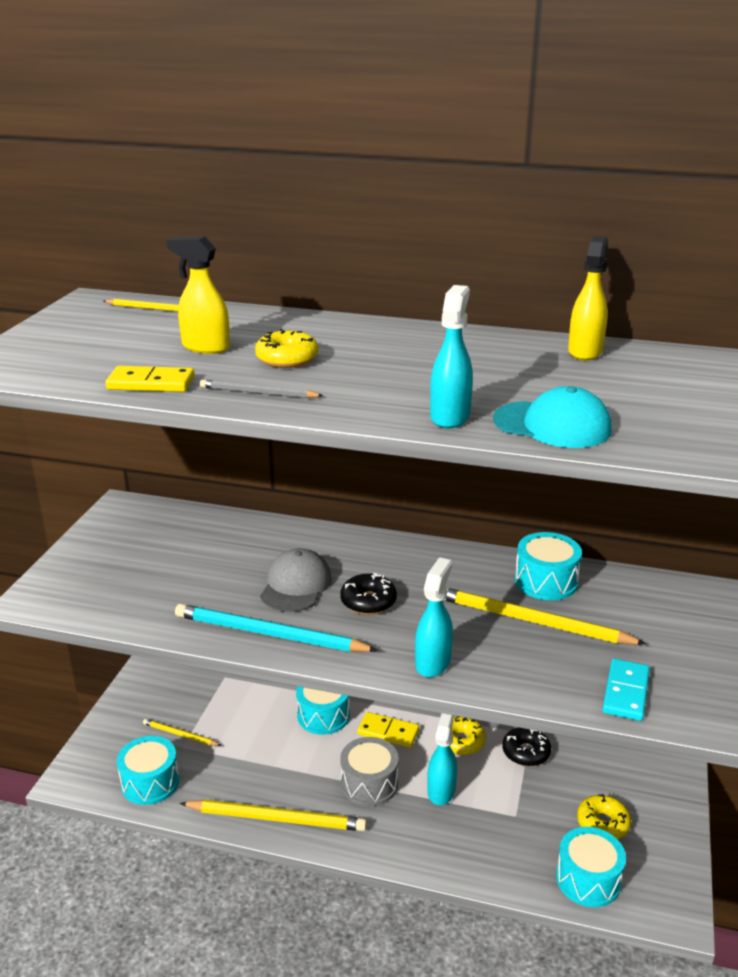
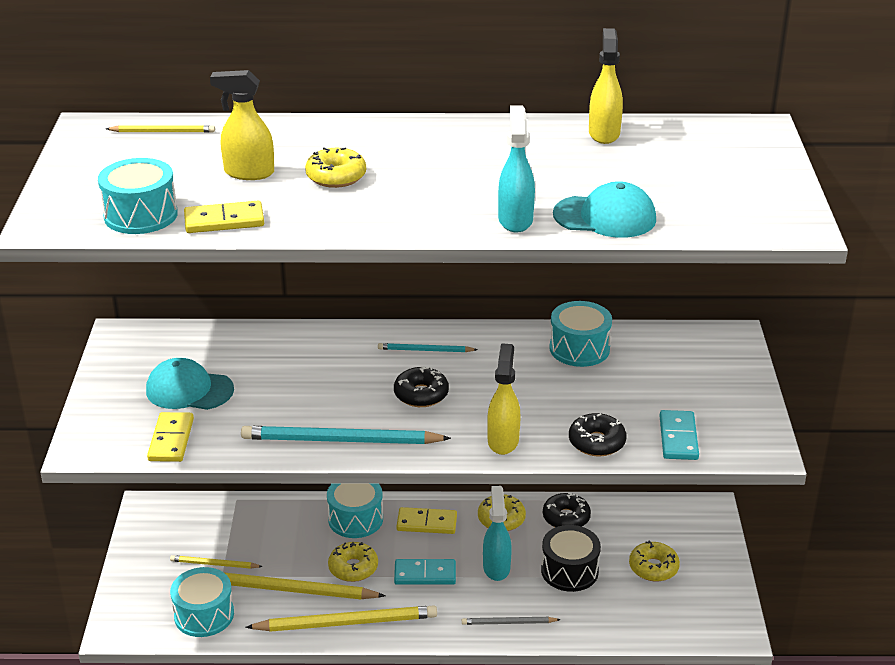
camera: 15 degrees left, 5 degrees up
(111, 606) = (171, 440): none -> yellow domino
(153, 563) = (189, 390): none -> turquoise cap
(258, 393) = (332, 218): grey pencil -> grey pencil (508, 623)
(296, 585) = (344, 390): grey cap -> none
(303, 763) = (353, 568): none -> yellow donut
(369, 783) = (425, 574): grey drum -> turquoise domino
(390, 560) = (425, 350): none -> turquoise pencil
(433, 662) = (503, 440): turquoise spray bottle -> yellow spray bottle
(514, 809) = (569, 571): none -> black drum
(532, 621) = (578, 388): yellow pencil -> yellow pencil (289, 590)
(533, 681) = (596, 442): none -> black donut
(588, 879) = (652, 617): turquoise drum -> turquoise drum (140, 215)

